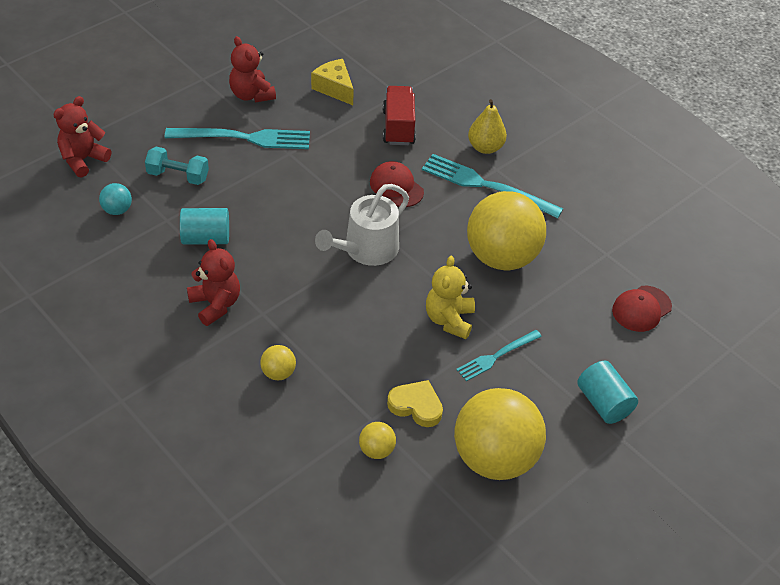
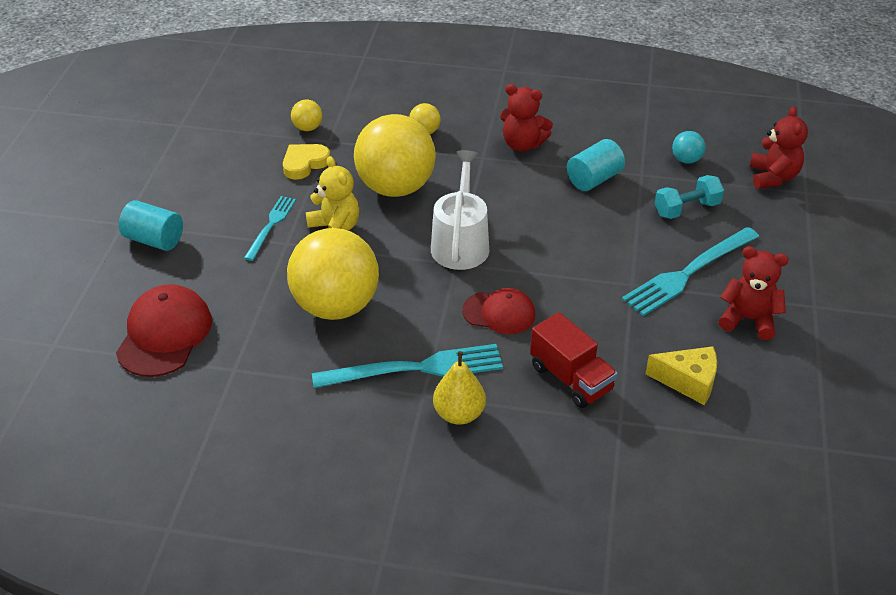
camera: 145 degrees right, 5 degrees down
(416, 406) = (304, 163): yellow heart -> yellow heart turned 150 degrees clockwise
(494, 458) = (218, 164): yellow ball -> yellow ball (396, 187)
(641, 309) = (164, 334): red cap -> red cap, size x1.52

